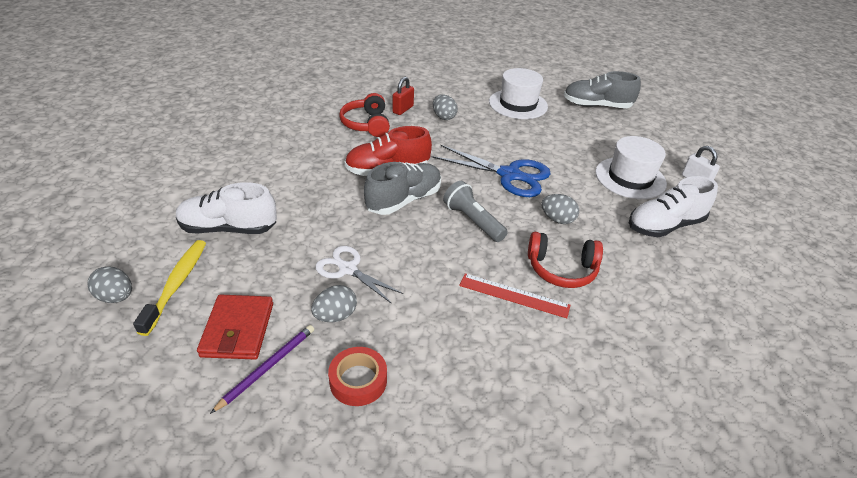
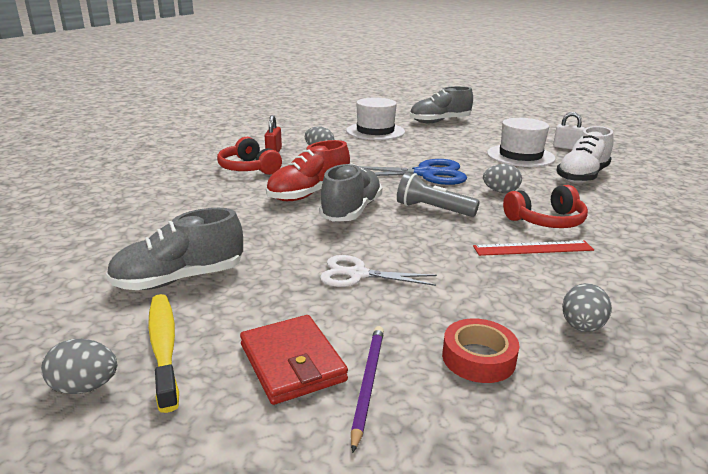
camera: 25 degrees left, 15 degrees down
(228, 228) = (179, 279): white shoe -> grey shoe
(335, 315) = (389, 314): grey egg -> grey egg (581, 327)

